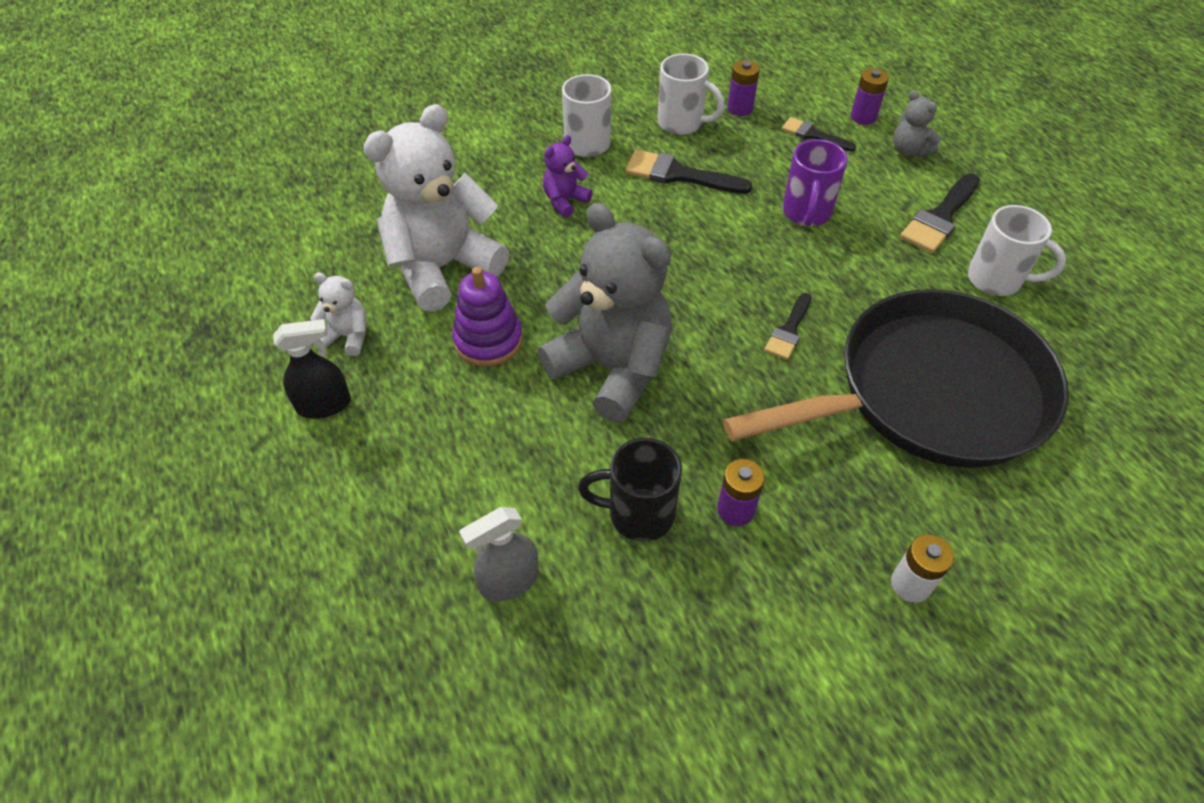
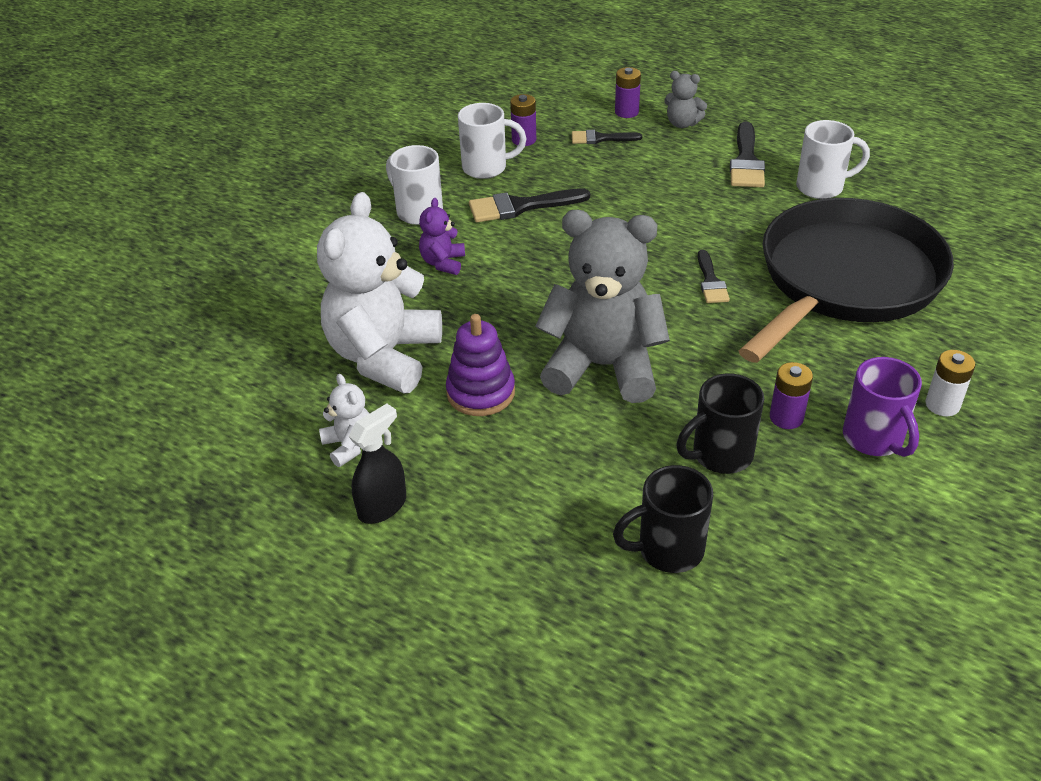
camera: 30 degrees left, 10 degrees down
(348, 336) = (349, 445): white teddy bear -> white teddy bear turned 75 degrees clockwise
(509, 581) = (668, 550): grey spray bottle -> black mug
(806, 213) = (647, 196): purple mug -> purple mug (874, 439)

